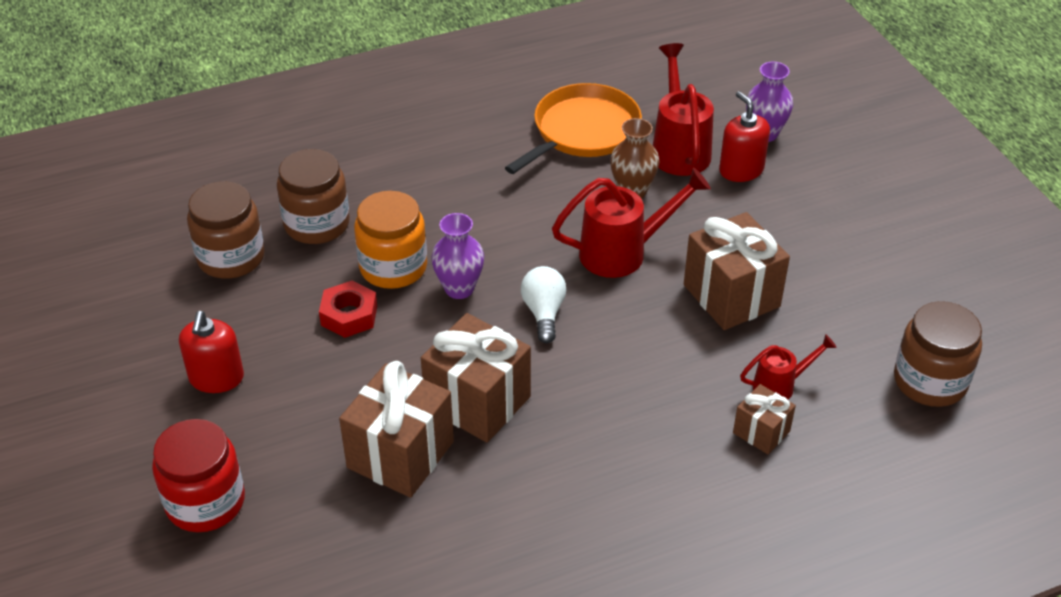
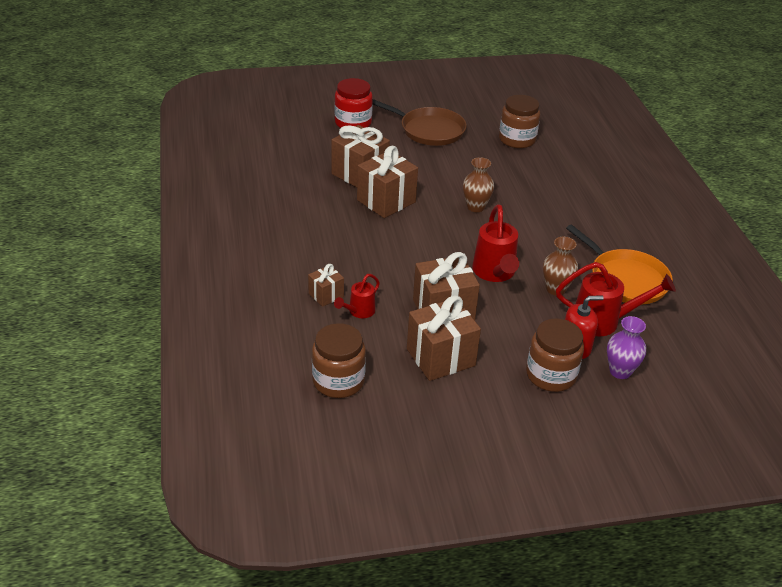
camera: 100 degrees right, 5 degrees down
(216, 378) = (429, 130): red soap dispenser -> brown pan
(317, 224) = (540, 167): brown jar -> brown jar (551, 375)
(349, 315) = (463, 170): red nut -> none
(393, 267) = (498, 187): orange jar -> none
(459, 288) = (475, 207): purple vase -> brown vase
(544, 313) = (448, 233): white light bulb -> none
(780, 386) = (359, 312): red watering can -> red watering can turned 45 degrees clockwise
(827, 287) = (441, 357): none -> brown gift

